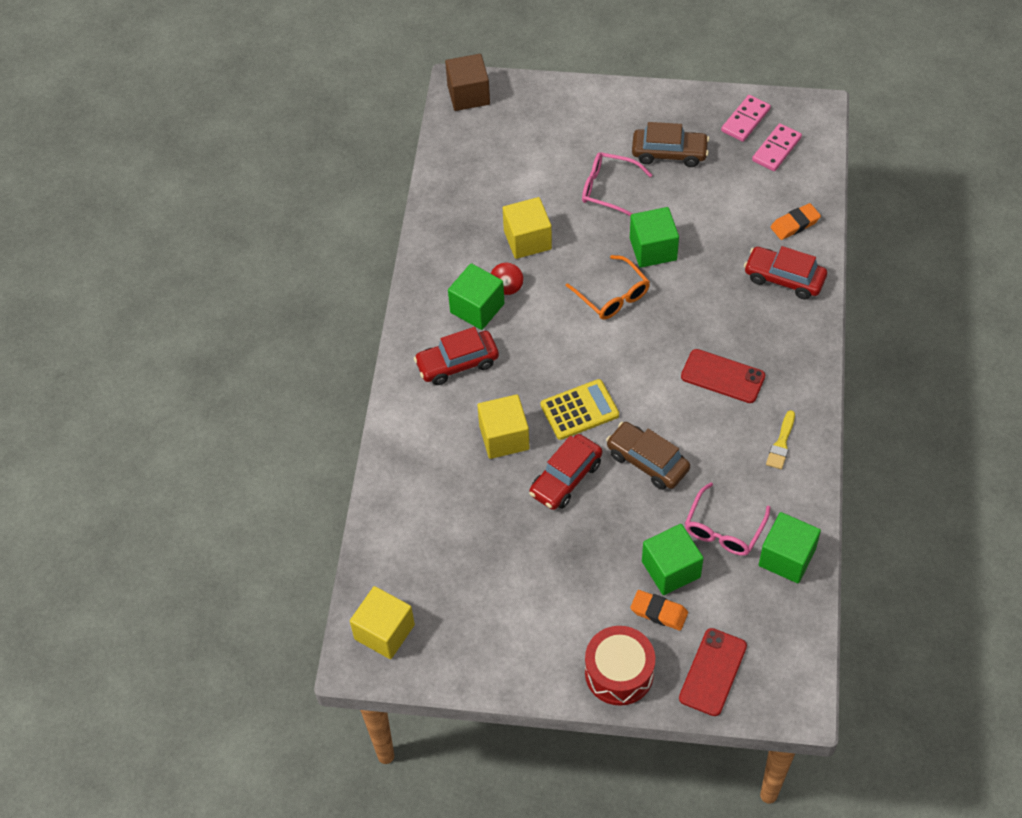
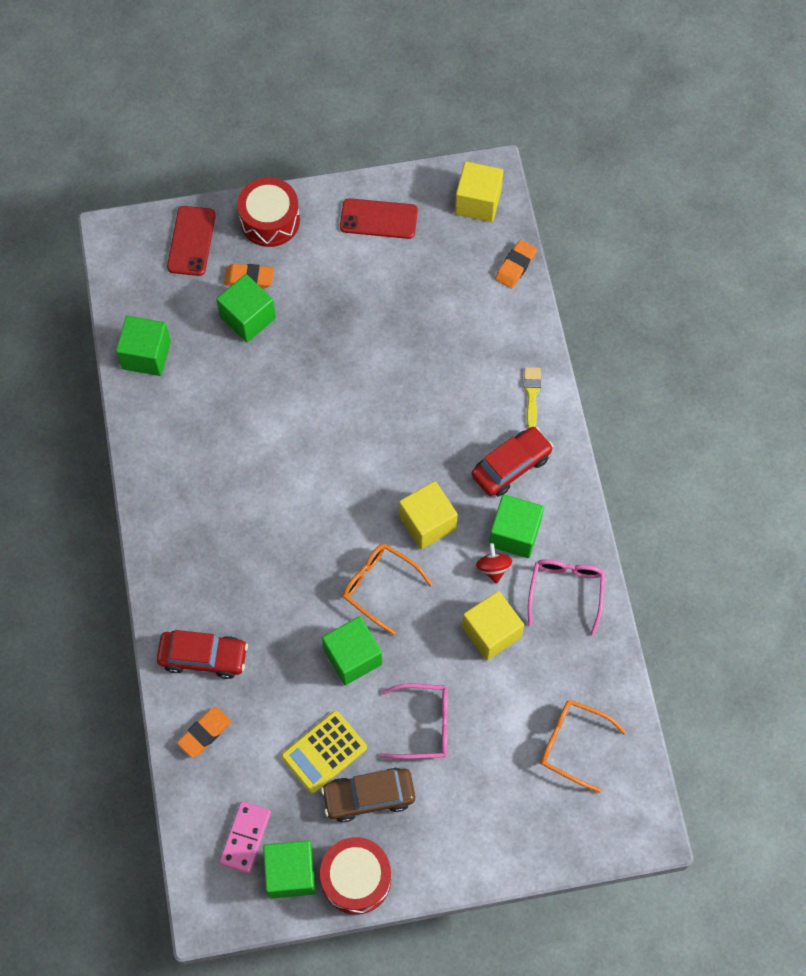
camera: 160 degrees right, 10 degrees up
(374, 551) = (515, 266): none -> orange eraser
(468, 95) = (631, 820): brown cube -> none
(493, 150) = (572, 744): none -> orange glasses
(504, 437) = (438, 401): yellow cube -> yellow cube (427, 522)
(566, 478) = (366, 376): red car -> none
(579, 410) = (375, 448): yellow calculator -> yellow calculator (324, 752)
(647, 461) = (295, 413): brown car -> none
(695, 106) = (356, 879): none -> red drum
(722, 376) = (243, 522): red phone -> red phone (378, 219)
(723, 529) = (209, 366): pink glasses -> pink glasses (566, 591)
(745, 120) = (291, 873): pink domino -> green cube
(781, 443) = (171, 465): yellow brush -> yellow brush (531, 394)

